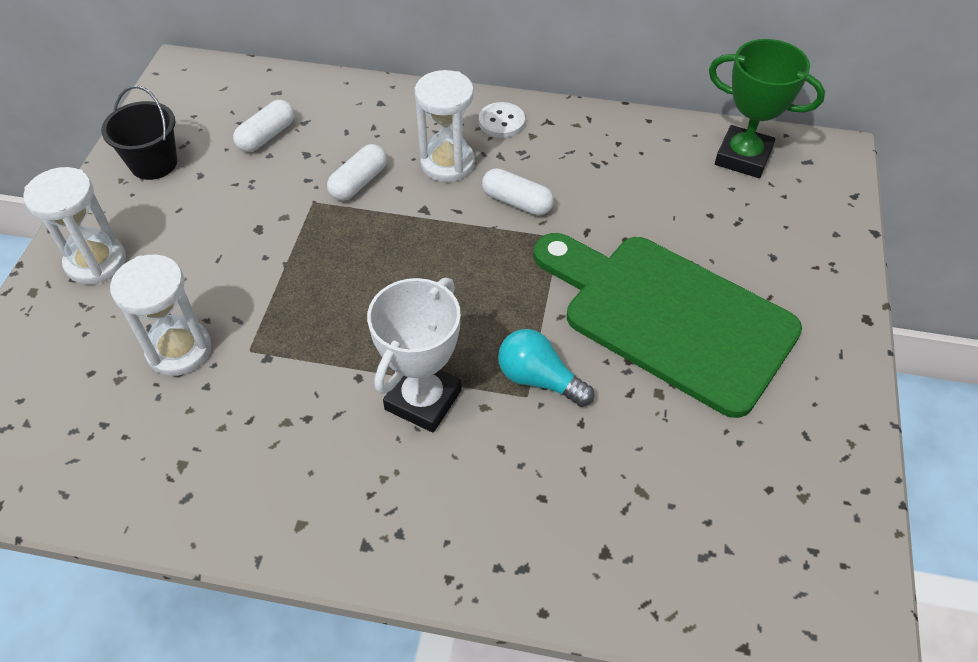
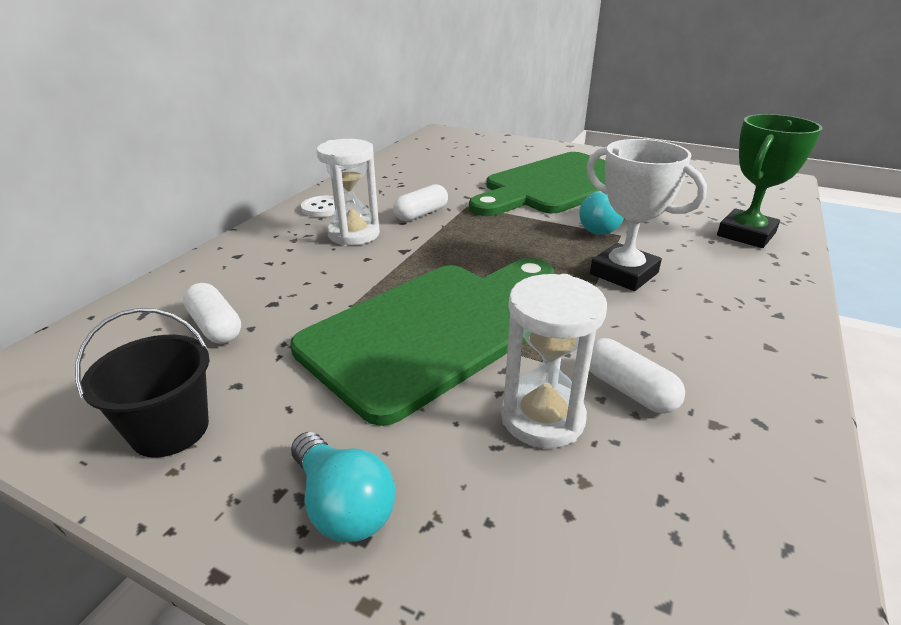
camera: 75 degrees left, 20 degrees down
(96, 262) = (342, 505): white hourglass -> turquoise light bulb
(285, 263) = (434, 329): none -> green cutting board
(359, 182) = (343, 277): white capsule -> white capsule (628, 390)
(743, 157) = (427, 149): green trophy -> green trophy (746, 234)

